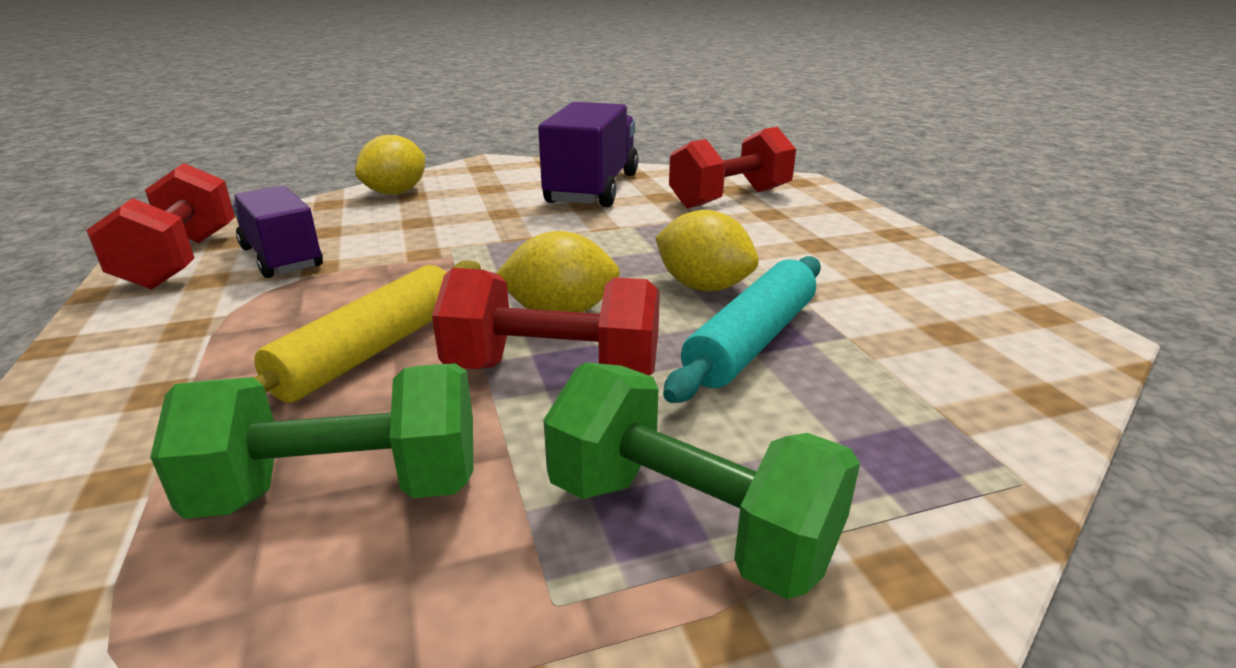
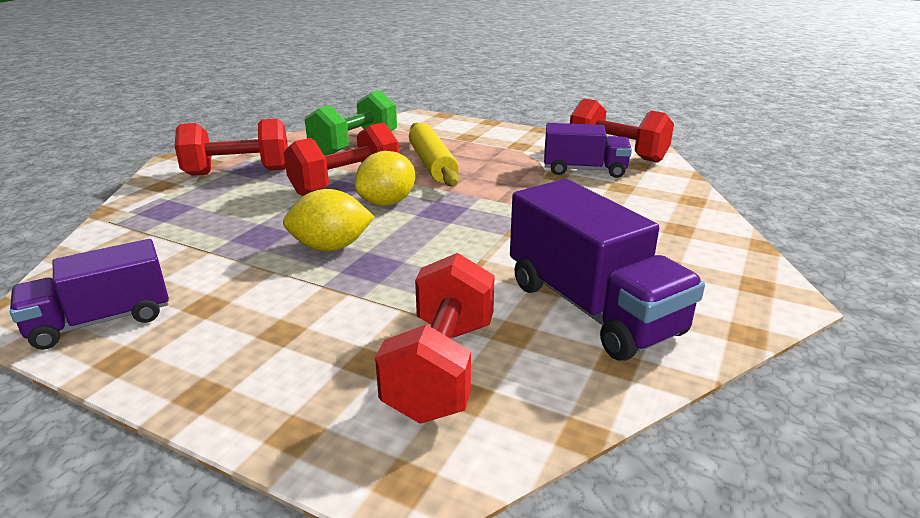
camera: 135 degrees right, 0 degrees up
(396, 193) = (695, 225): yellow lemon -> none
(688, 523) = (238, 172): green dumbbell -> red dumbbell
(752, 341) = (266, 228): turquoise rolling pin -> none
(986, 303) = (101, 321): none -> purple truck

